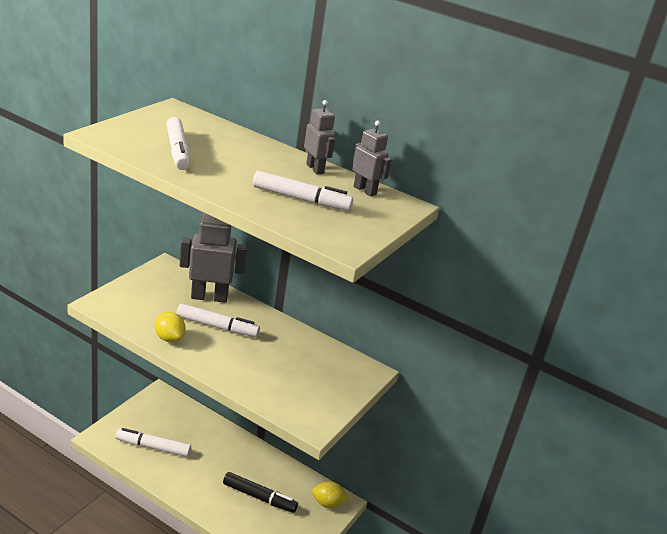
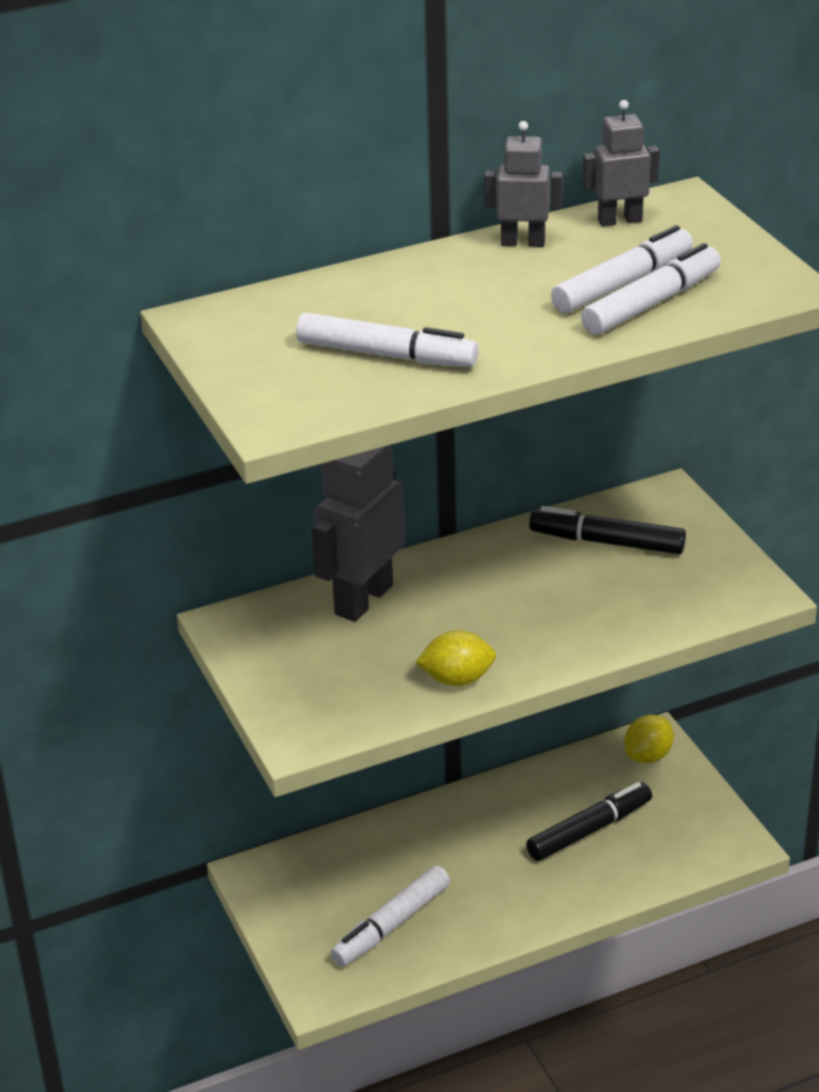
camera: 50 degrees left, 5 degrees up
(217, 326) = (457, 616): white marker -> white marker (651, 303)
(312, 360) = (607, 542): none -> black marker

